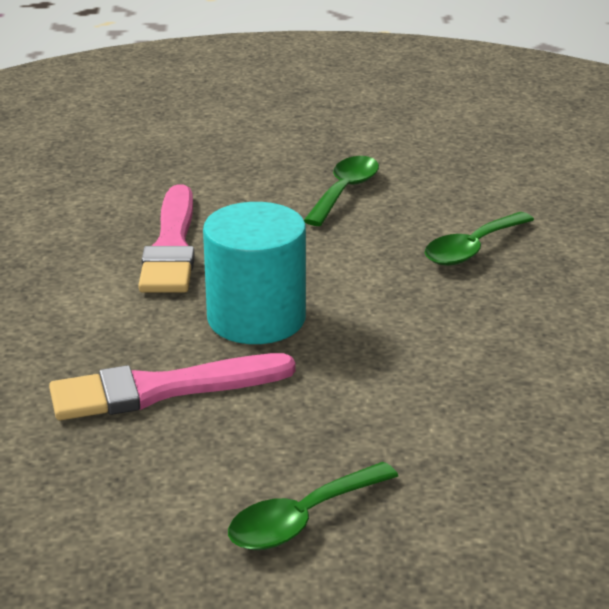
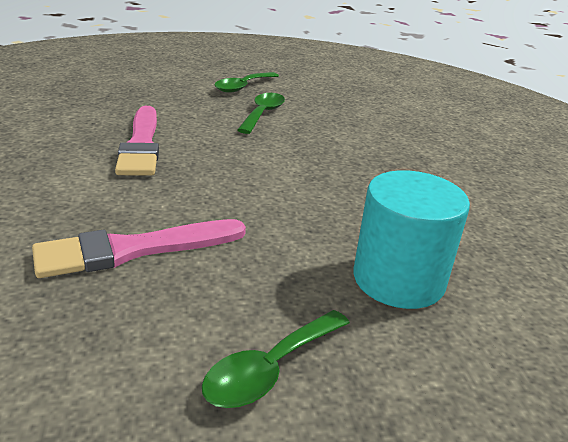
camera: 10 degrees left, 0 degrees up
(256, 318) = (209, 194): turquoise cylinder -> turquoise cylinder (398, 279)
(472, 249) = (358, 149): green spoon -> green spoon (243, 87)

